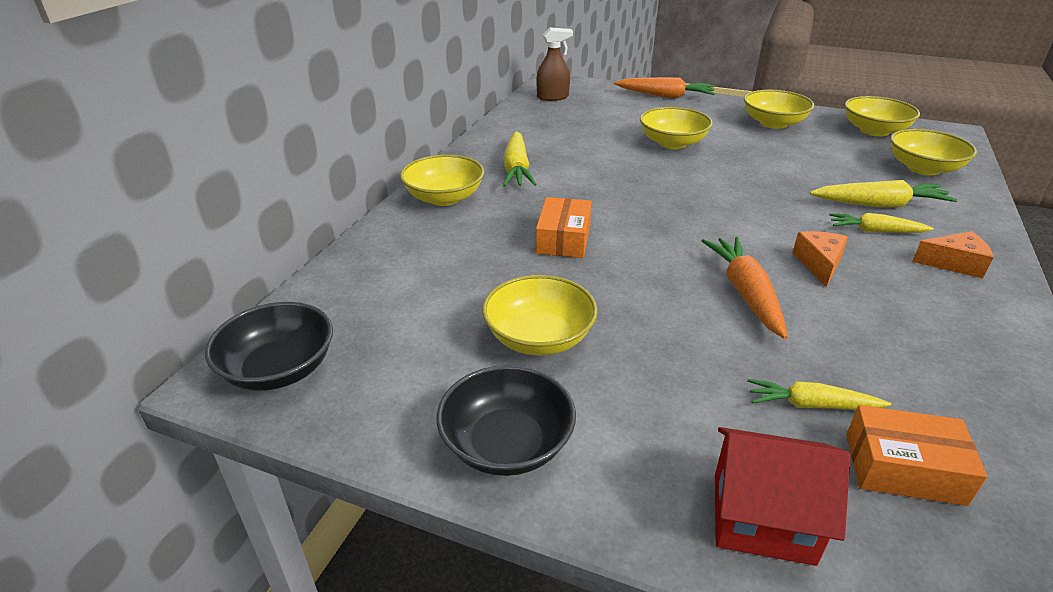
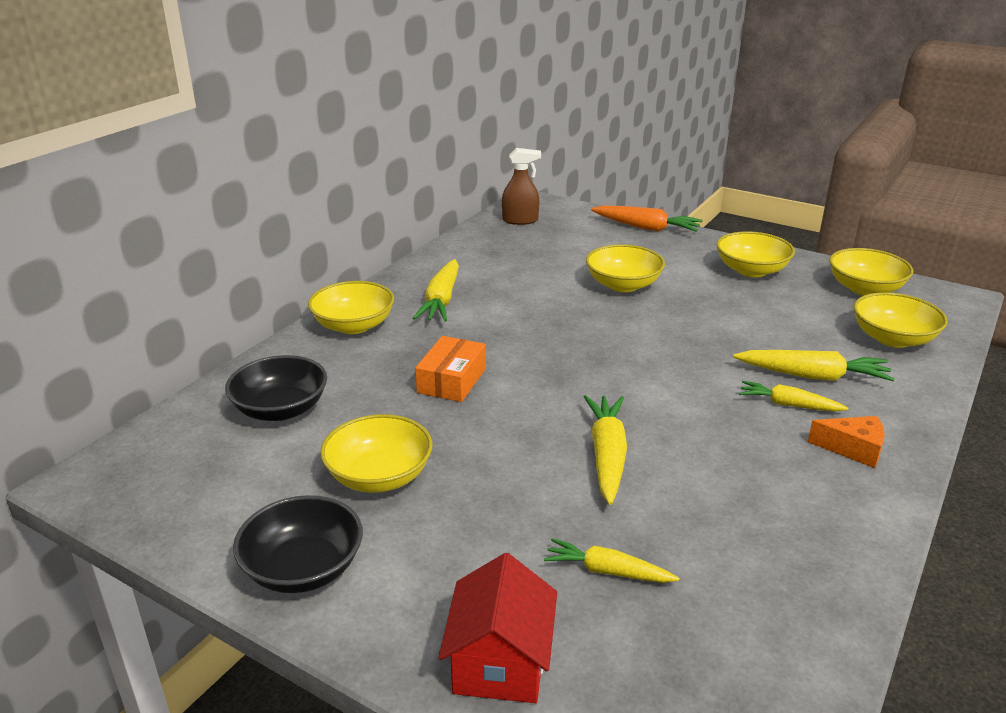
camera: 10 degrees right, 5 degrees down
(279, 369) = (133, 477): black bowl -> black bowl (281, 409)
(745, 293) = (607, 455): orange carrot -> yellow carrot
(762, 517) = (500, 662): red house -> red house turned 75 degrees clockwise
(819, 264) = (703, 434): orange cheese -> none
(903, 468) = (662, 640): orange box -> none

